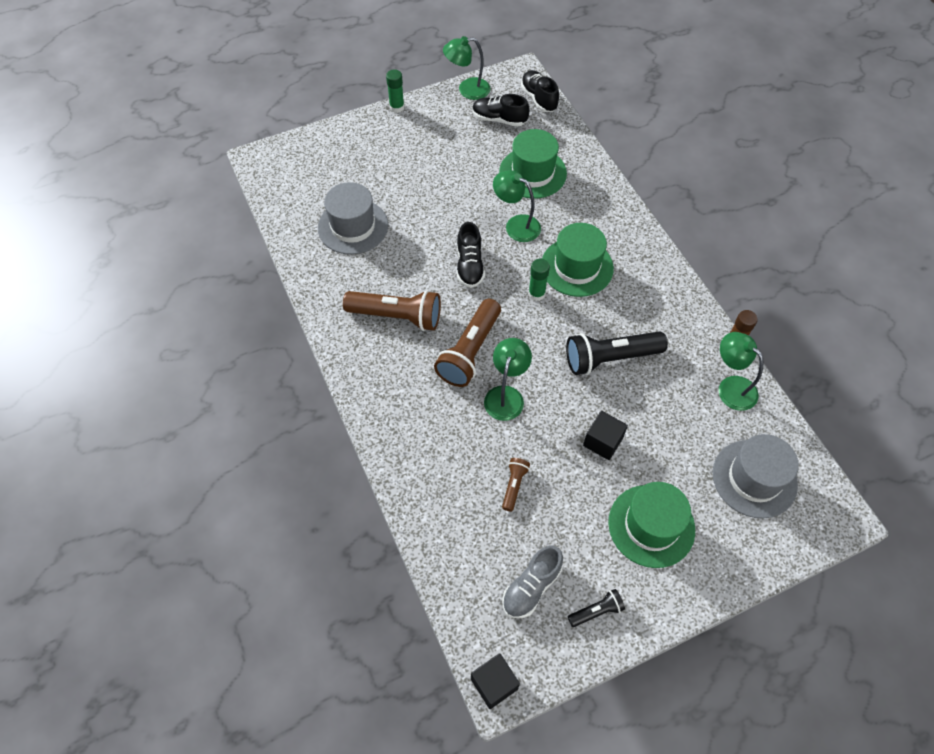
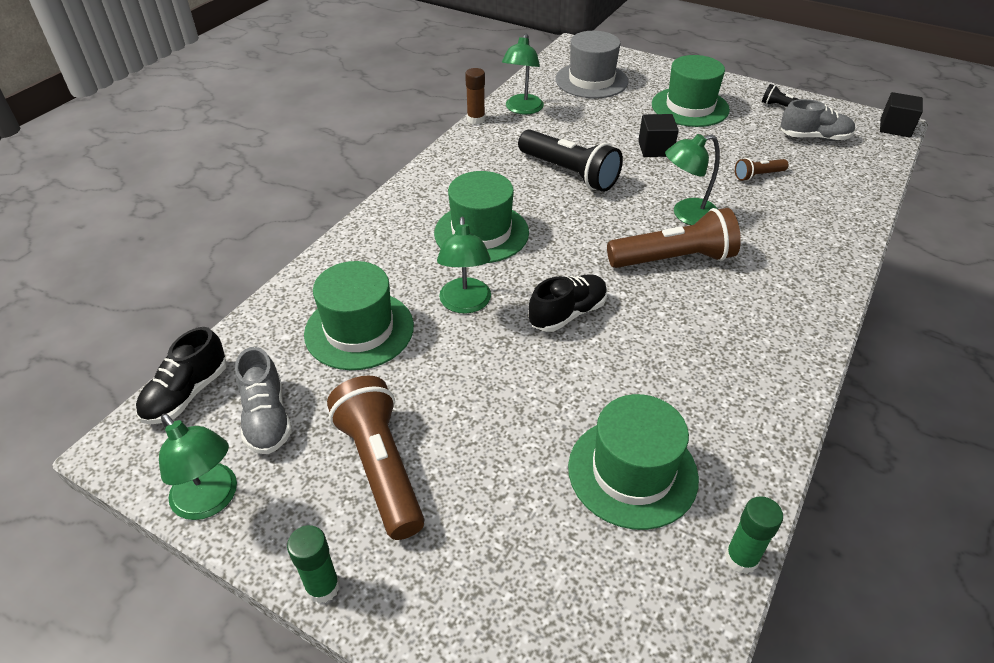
camera: 125 degrees left, 15 degrees down
(353, 226) = (632, 472): grey hat -> green hat
(397, 316) = (705, 337): brown flashlight -> brown flashlight (380, 467)
(499, 119) = (267, 418): black shoe -> grey shoe
(536, 294) = (548, 245): green glue stick -> green glue stick (741, 558)

